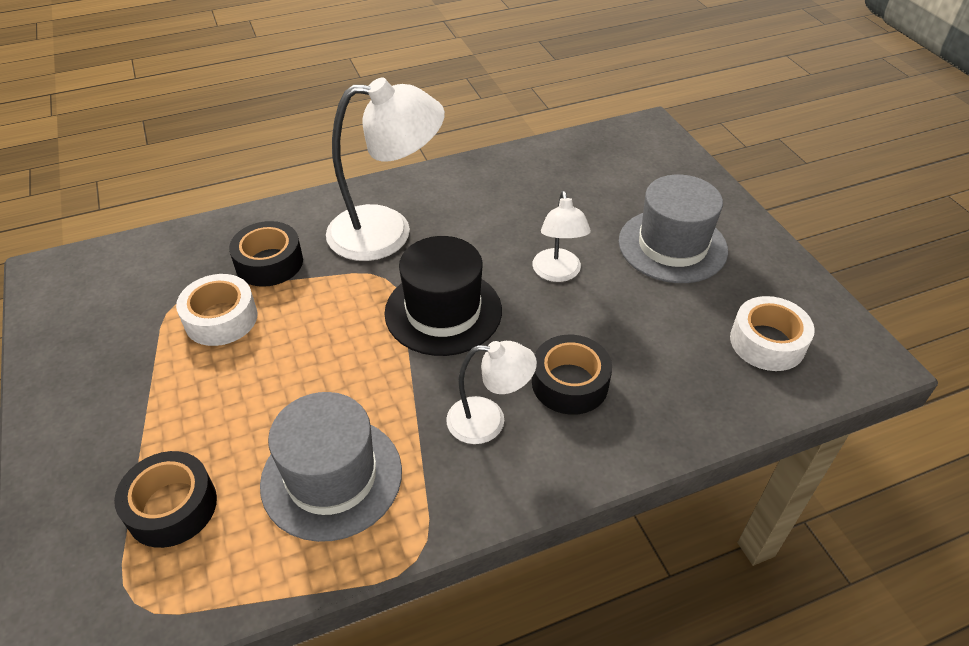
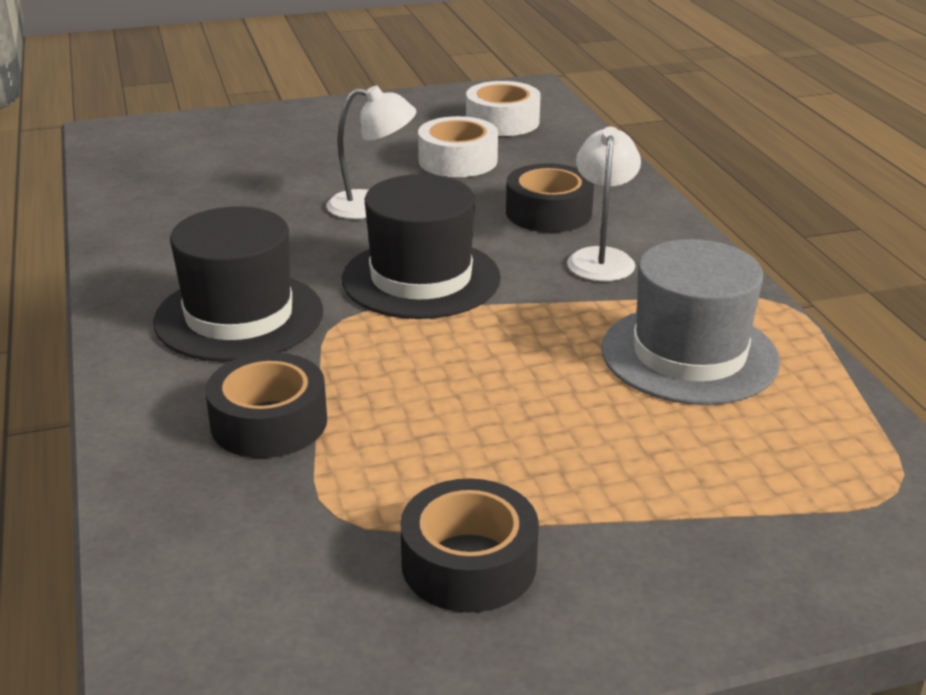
camera: 85 degrees left, 15 degrees down
(172, 507) = (754, 475): black tape -> black tape (469, 563)
(221, 319) = (393, 463): white tape -> white tape (458, 160)
(387, 232) = (239, 316): white lamp -> black hat
(672, 246) = (347, 144): grey hat -> none

